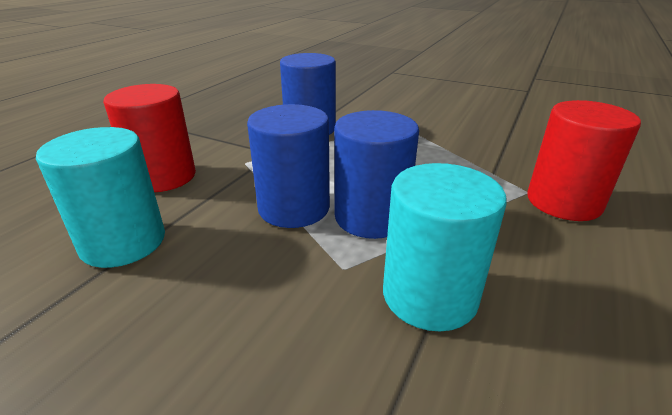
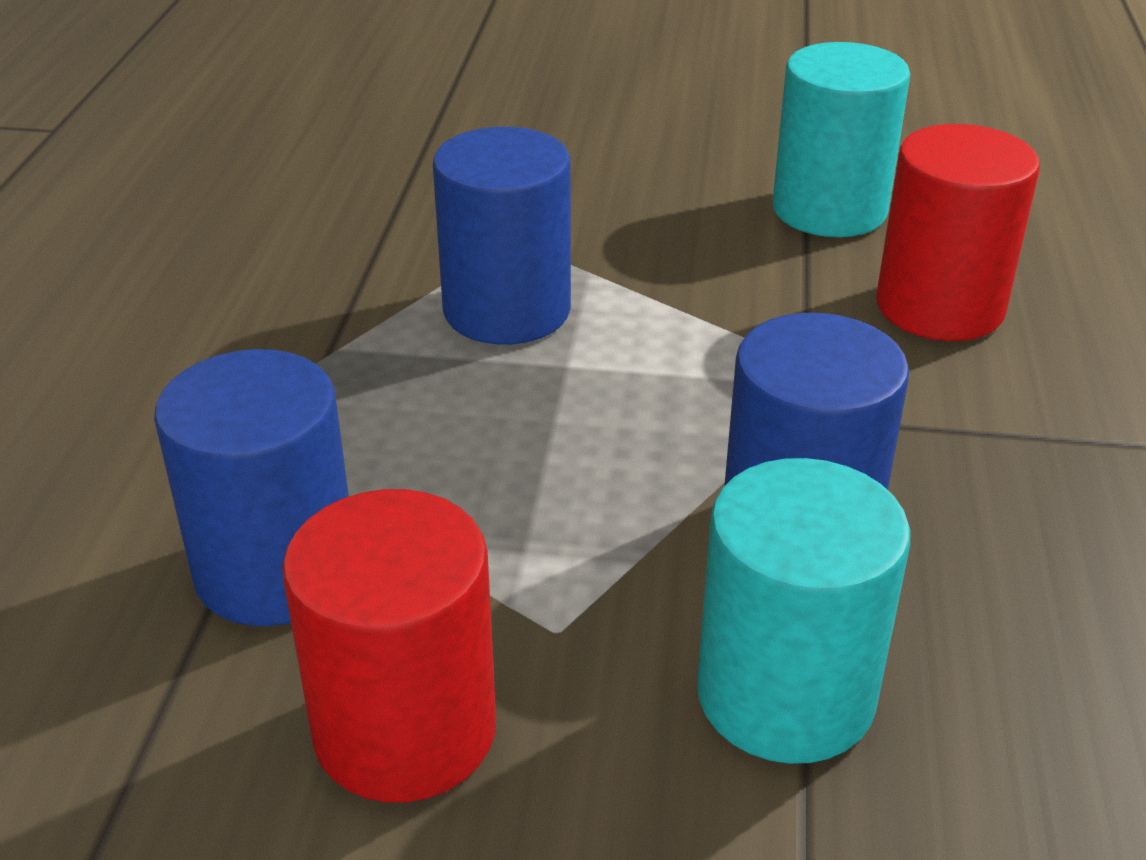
camera: 160 degrees right, 5 degrees up
(294, 208) = (644, 299): blue cylinder -> blue cylinder (276, 570)
(429, 295) = (396, 232): turquoise cylinder -> turquoise cylinder (785, 695)
(563, 202) = (149, 412): red cylinder -> red cylinder (405, 730)

